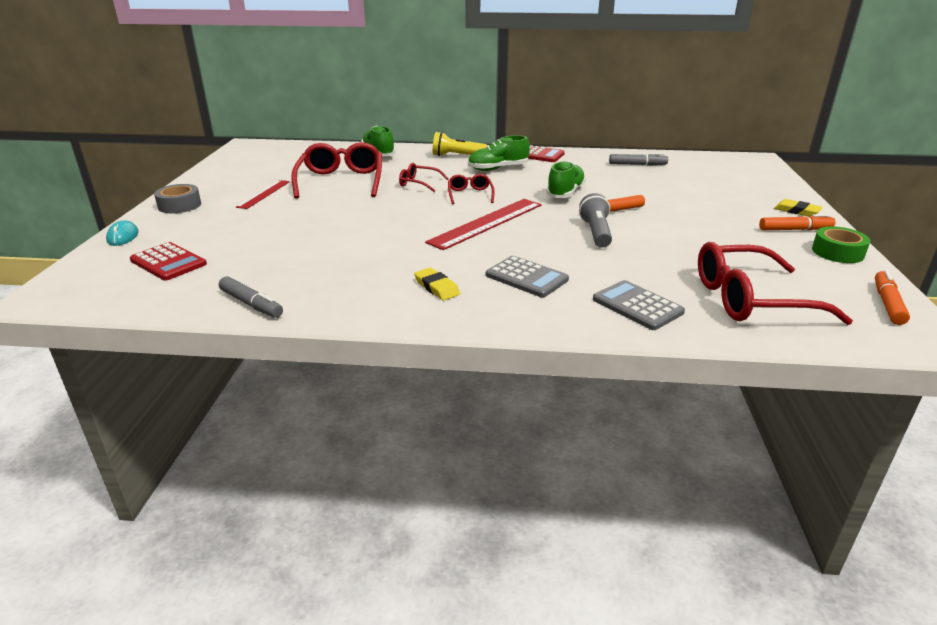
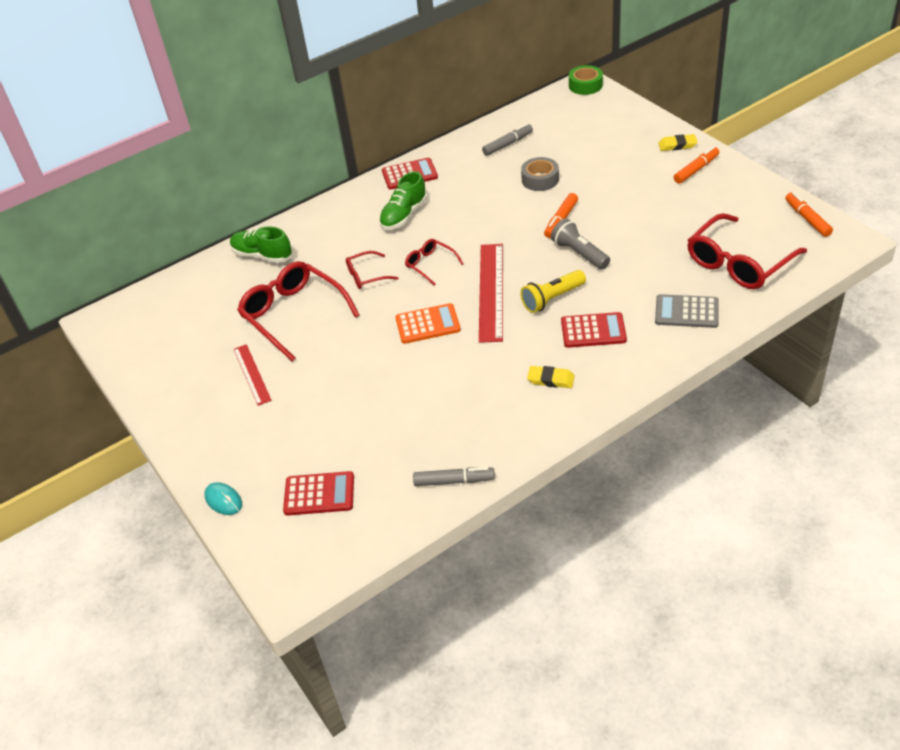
camera: 35 degrees left, 15 degrees up
(179, 205) = (200, 437): grey tape -> grey tape (540, 179)
(410, 219) = (427, 324): none -> orange calculator
(457, 156) = (342, 217): yellow flashlight -> yellow flashlight (552, 299)
(526, 277) = (593, 331): grey calculator -> red calculator
(565, 193) = (500, 217): green shoe -> none
(837, 252) = (741, 181): green tape -> green tape (585, 85)

